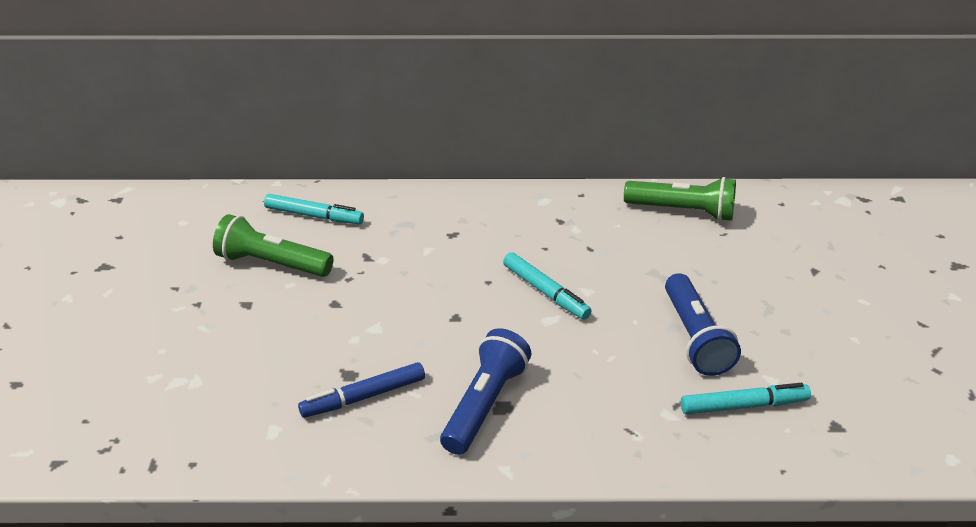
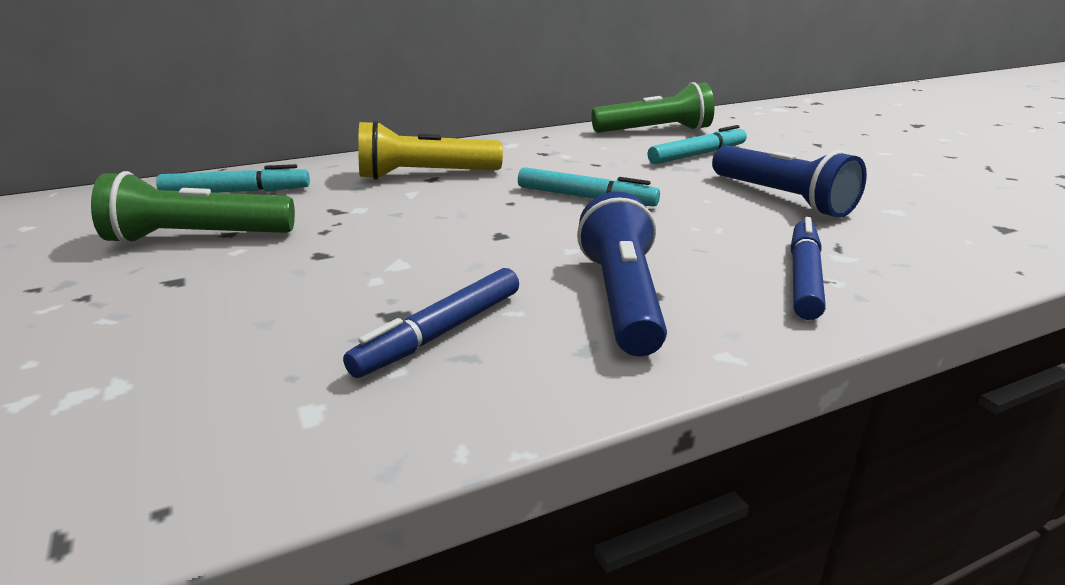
camera: 25 degrees left, 10 degrees down
(449, 229) = (425, 175): none -> yellow flashlight
(618, 425) = (803, 278): none -> blue marker
(743, 405) = (901, 233): turquoise marker -> turquoise marker (697, 155)

